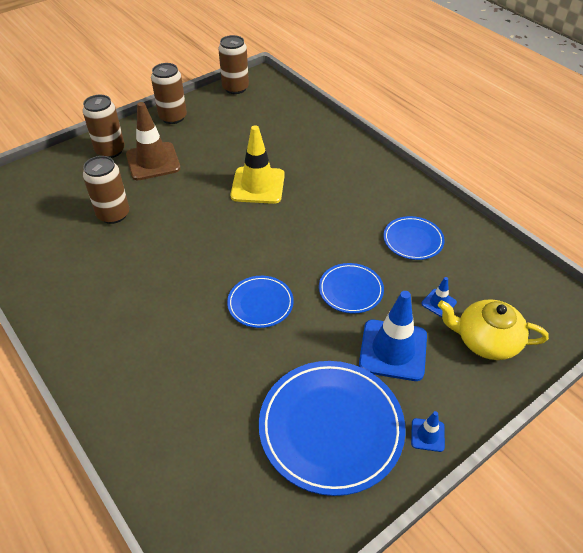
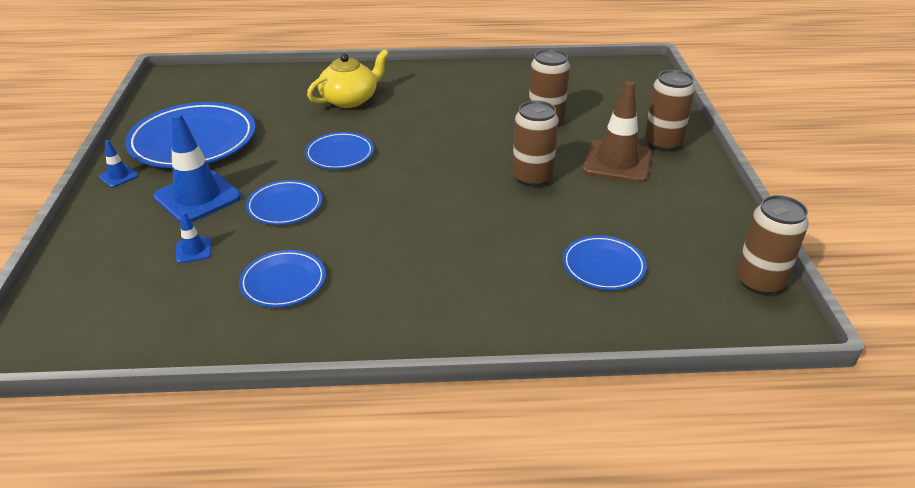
camera: 125 degrees right, 10 degrees down
(173, 117) = (708, 201): brown can -> brown can (532, 177)
(258, 185) = (502, 213): yellow traffic cone -> none
(271, 133) = (603, 266): none -> blue plate
(486, 340) = (119, 254): yellow teapot -> yellow teapot (350, 99)

